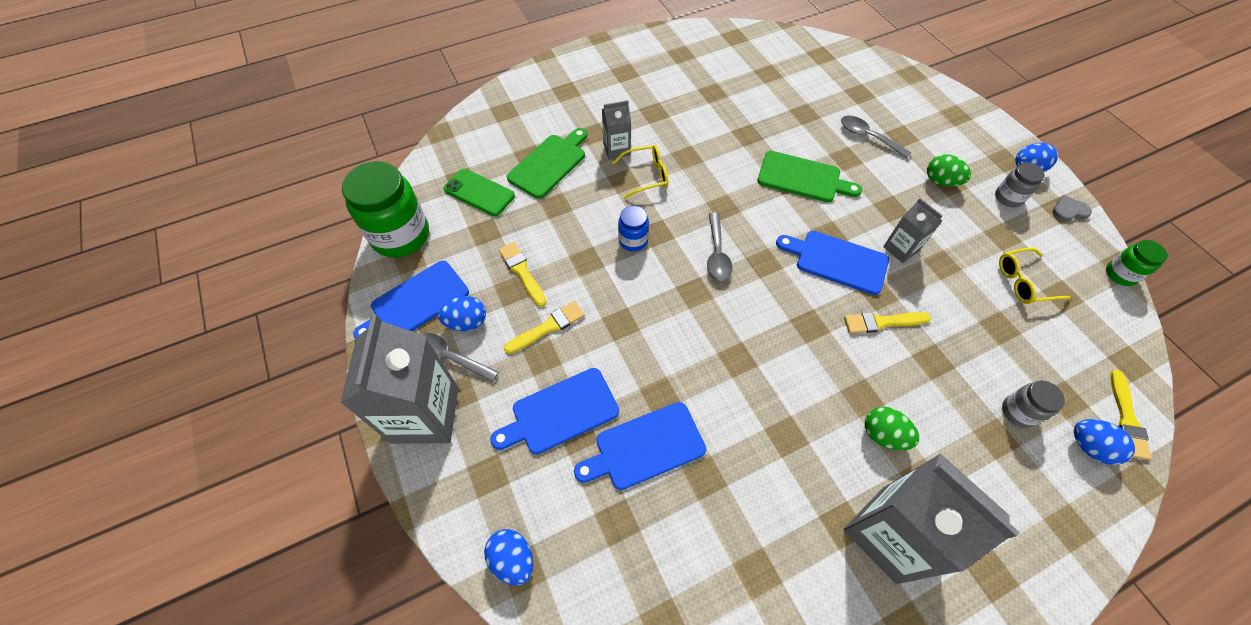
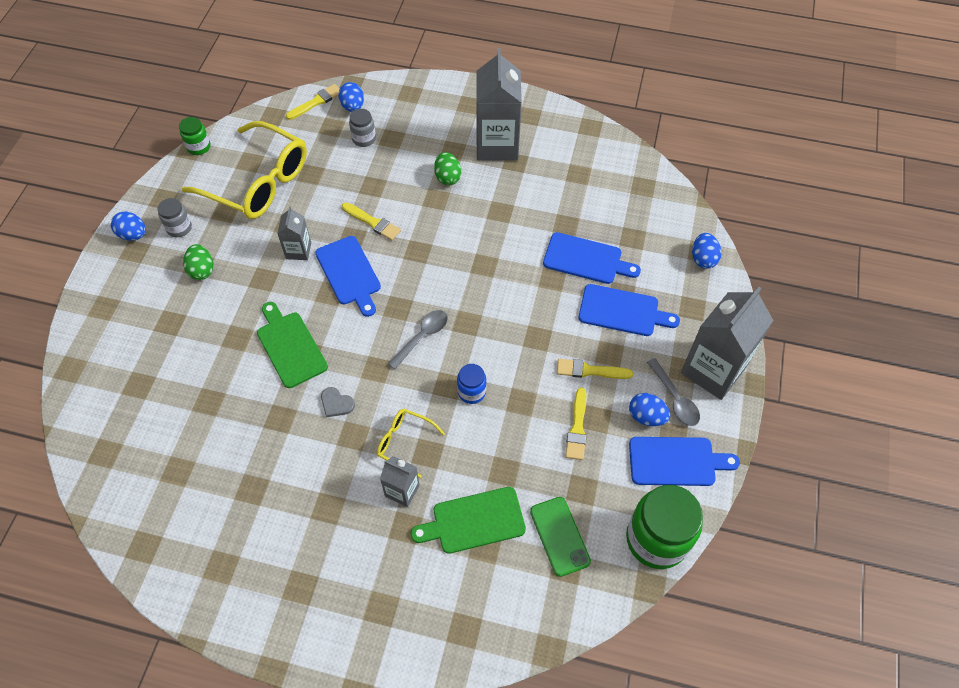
camera: 140 degrees left, 0 degrees up
(868, 137) = (194, 341): grey spoon -> none
(1023, 282) = (258, 182): yellow glasses -> yellow glasses, size x2.16
(1069, 211) = (159, 194): grey heart -> grey heart (336, 403)

